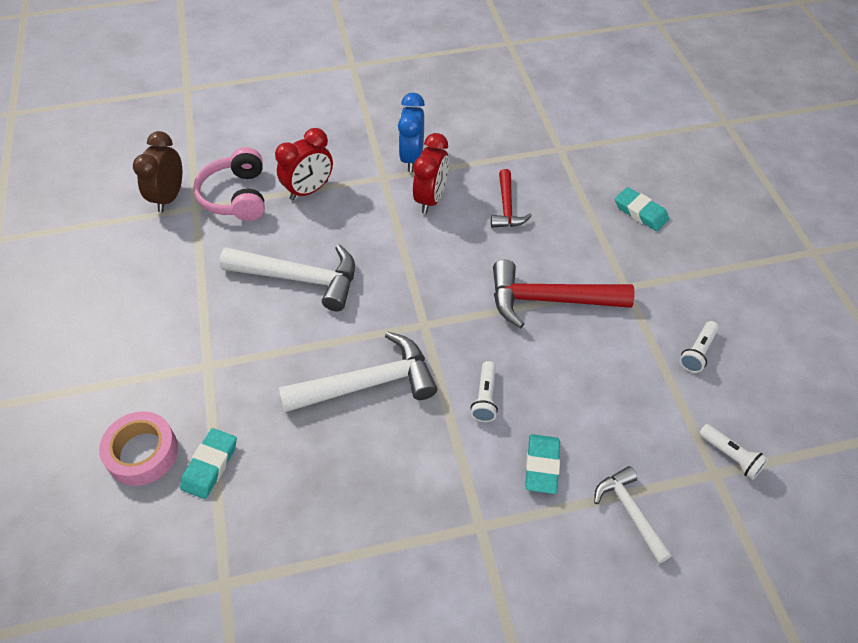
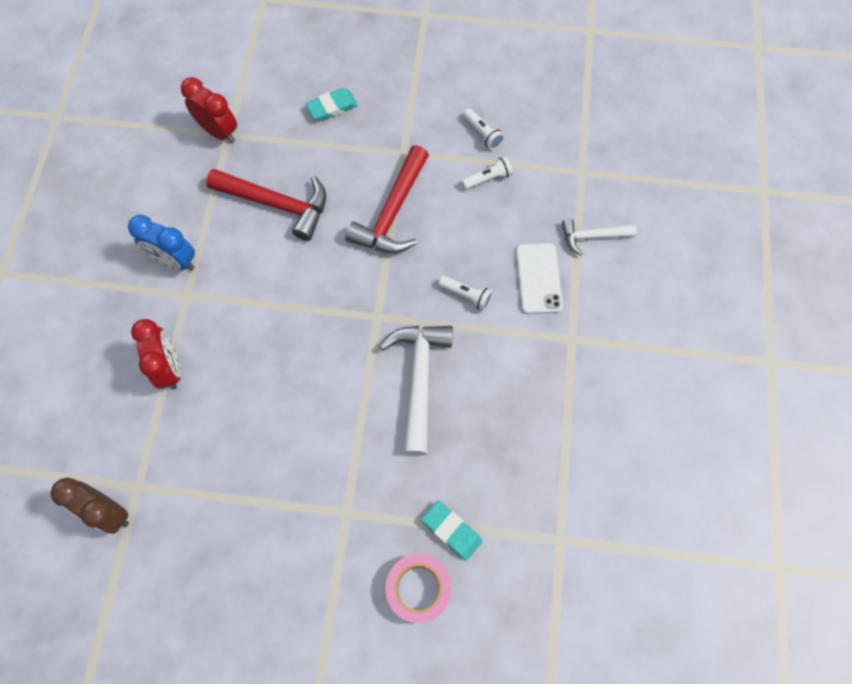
camera: 70 degrees left, 15 degrees up
(236, 196) = (142, 441): pink headphones -> none
(300, 278) = (281, 405): white hammer -> none
(431, 199) = (236, 262): red clock -> red clock (219, 132)
(507, 207) = (277, 204): red hammer -> red hammer, size x1.72
(542, 466) = (538, 278): turquoise eraser -> white phone
(730, 456) = (572, 155): white flashlight -> white flashlight (488, 178)

